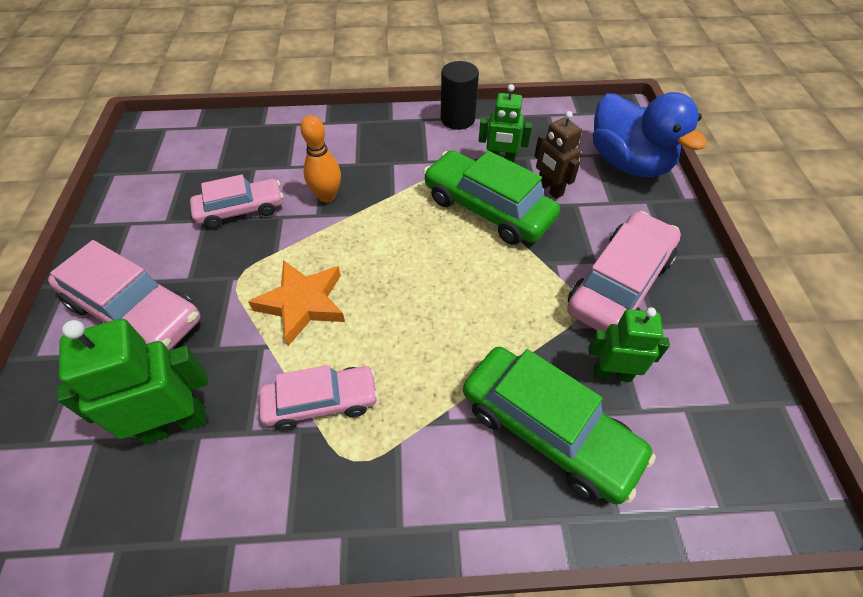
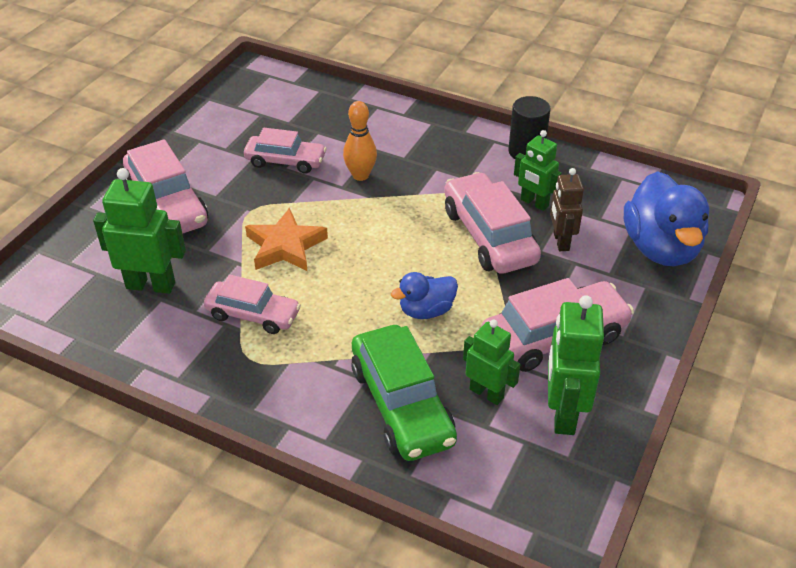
camera: 30 degrees right, 10 degrees down
(488, 209) = (489, 236): green car -> pink car
(491, 311) = (426, 310): none -> blue duck
(689, 359) = (563, 413): none -> green robot

